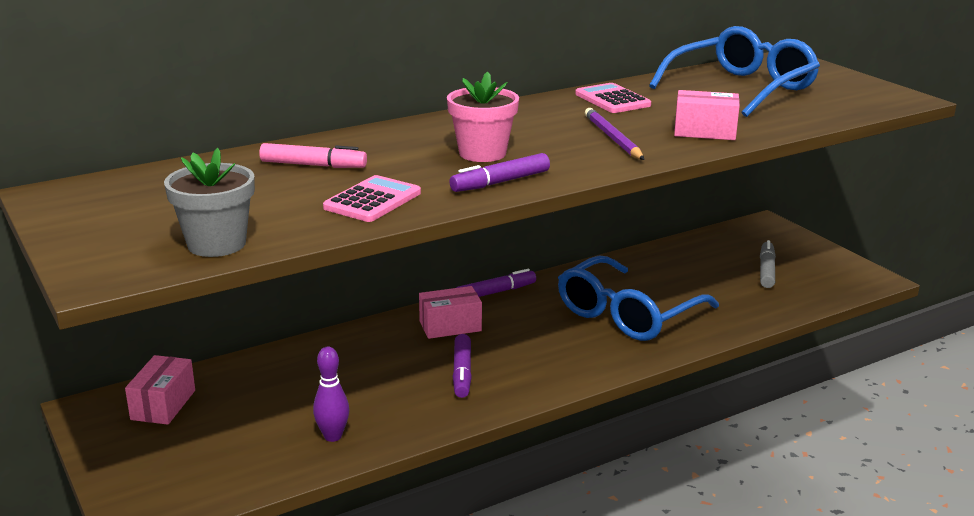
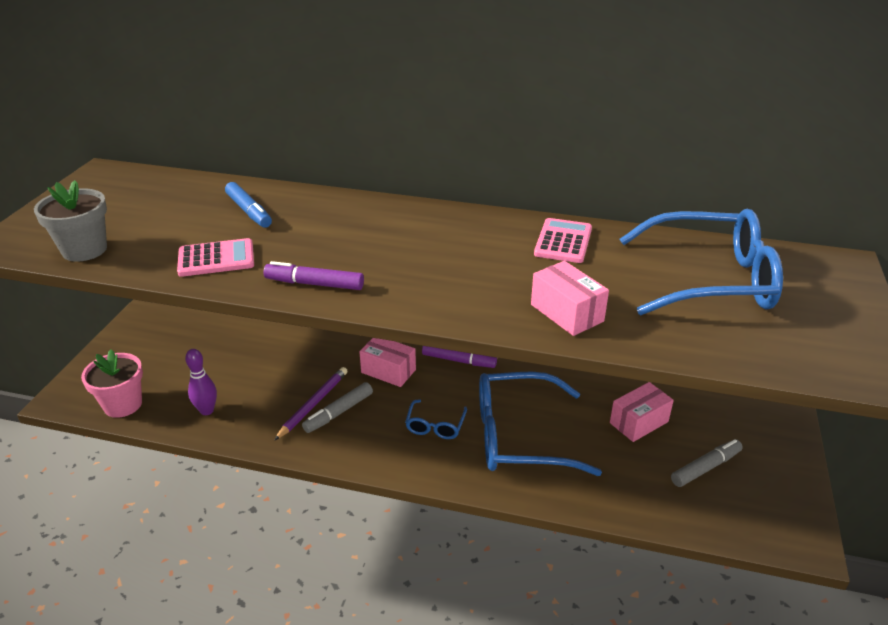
camera: 45 degrees right, 10 degrees up
(163, 405) = (173, 333): pink box -> pink box (638, 422)
(313, 165) = (249, 211): pink marker -> blue marker
(462, 372) = (338, 412): purple marker -> grey marker
(482, 153) = (360, 251): pink flower pot -> pink flower pot (123, 404)
(556, 340) = (435, 426): none -> blue glasses
(612, 138) = (478, 282): purple pencil -> purple pencil (313, 404)

